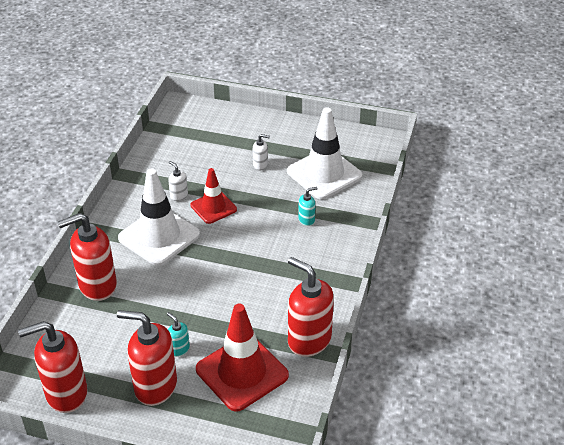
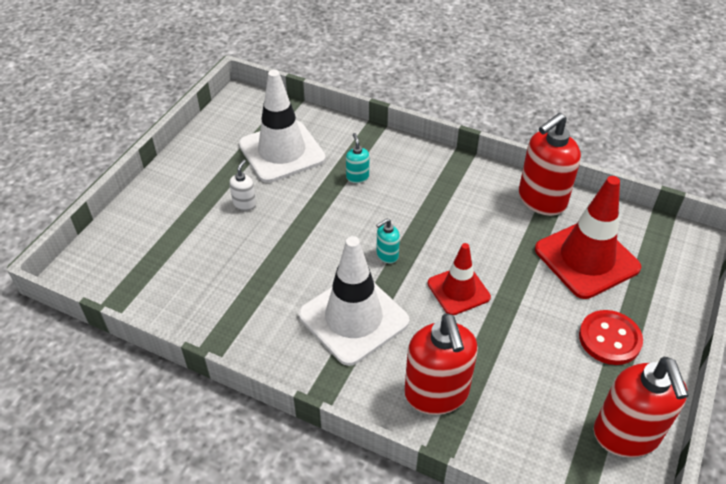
camera: 80 degrees left, 5 degrees up
(155, 386) = (609, 339): red soap dispenser -> red button
(179, 195) = (278, 291): white soap dispenser -> none
(179, 349) = (552, 312): turquoise soap dispenser -> turquoise soap dispenser (387, 255)
(213, 207) = (312, 257): red traffic cone -> red traffic cone (458, 290)

